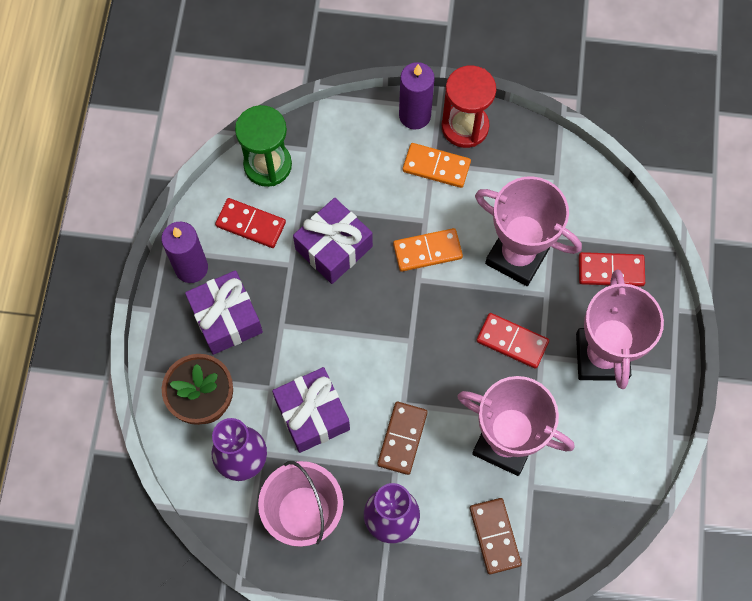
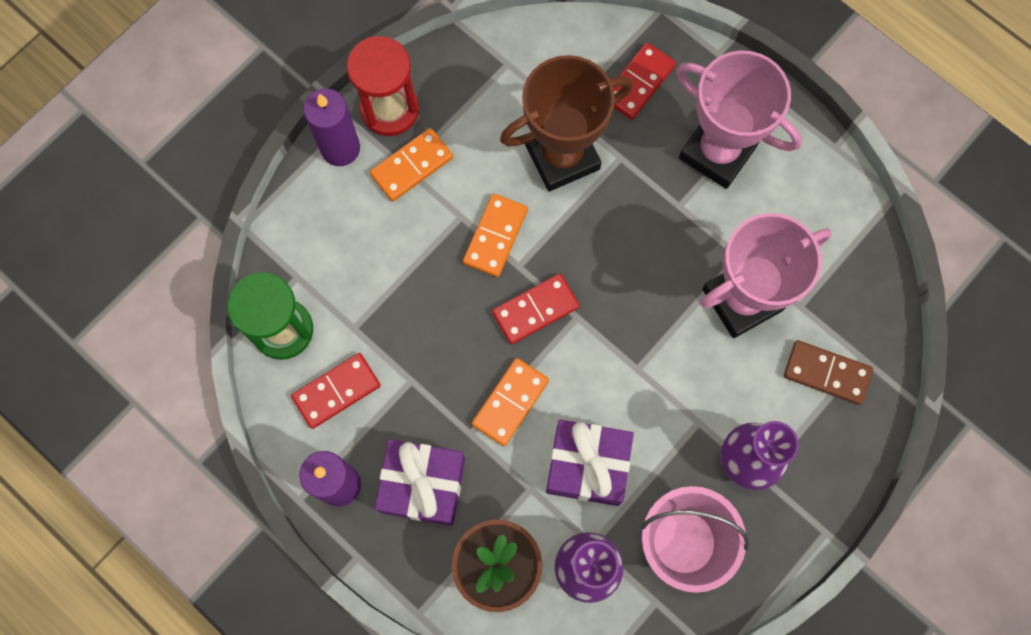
camera: 55 degrees left, 5 degrees up
(320, 336) = (510, 402): none -> orange domino
(334, 248) = (424, 325): purple gift -> none
(402, 438) = (672, 394): brown domino -> none
(512, 341) = (645, 222): red domino -> red domino (535, 309)
(517, 256) = (562, 156): pink trophy -> brown trophy

